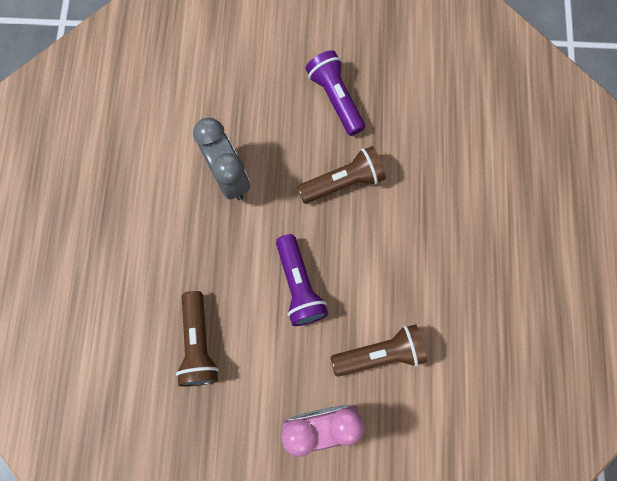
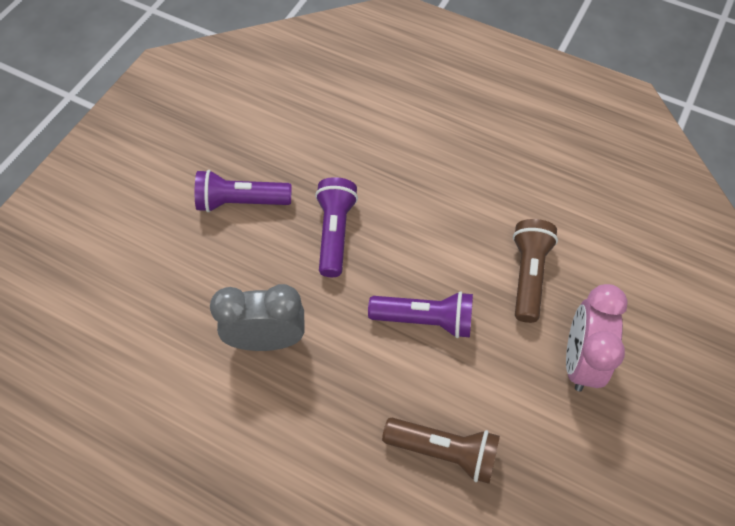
camera: 65 degrees left, 15 degrees down
(343, 182) = (335, 233): brown flashlight -> purple flashlight

